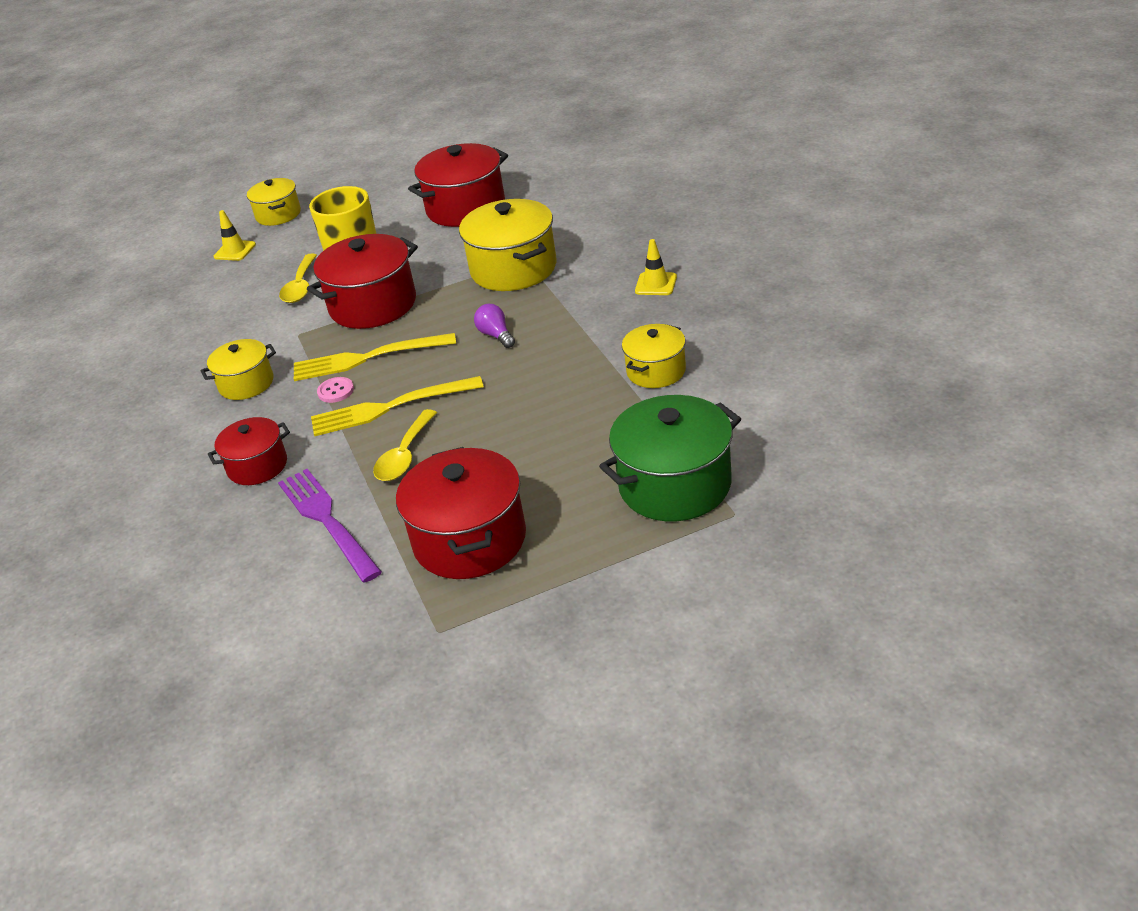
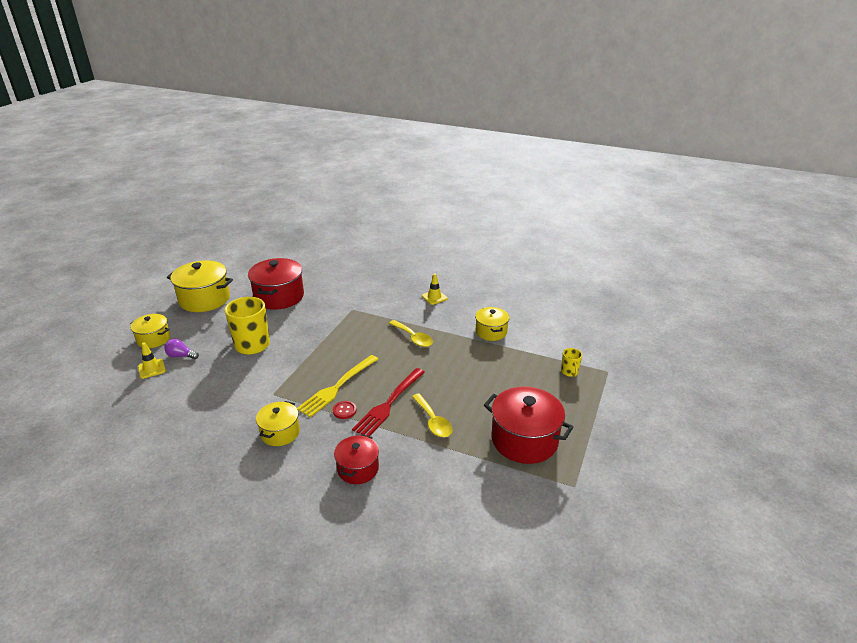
camera: 50 degrees left, 5 degrees down
(300, 287) = (234, 370): yellow spoon -> yellow spoon (413, 338)
(326, 520) = (442, 472): purple fork -> none
(336, 391) = (344, 410): pink button -> red button
(373, 305) = (298, 361): red pot -> none
(389, 408) = (388, 404): yellow fork -> red fork
(496, 335) = (392, 348): purple light bulb -> purple light bulb (181, 356)
(513, 269) = (353, 315): yellow pot -> yellow pot (204, 299)
(675, 485) = (569, 372): green pot -> yellow mug

